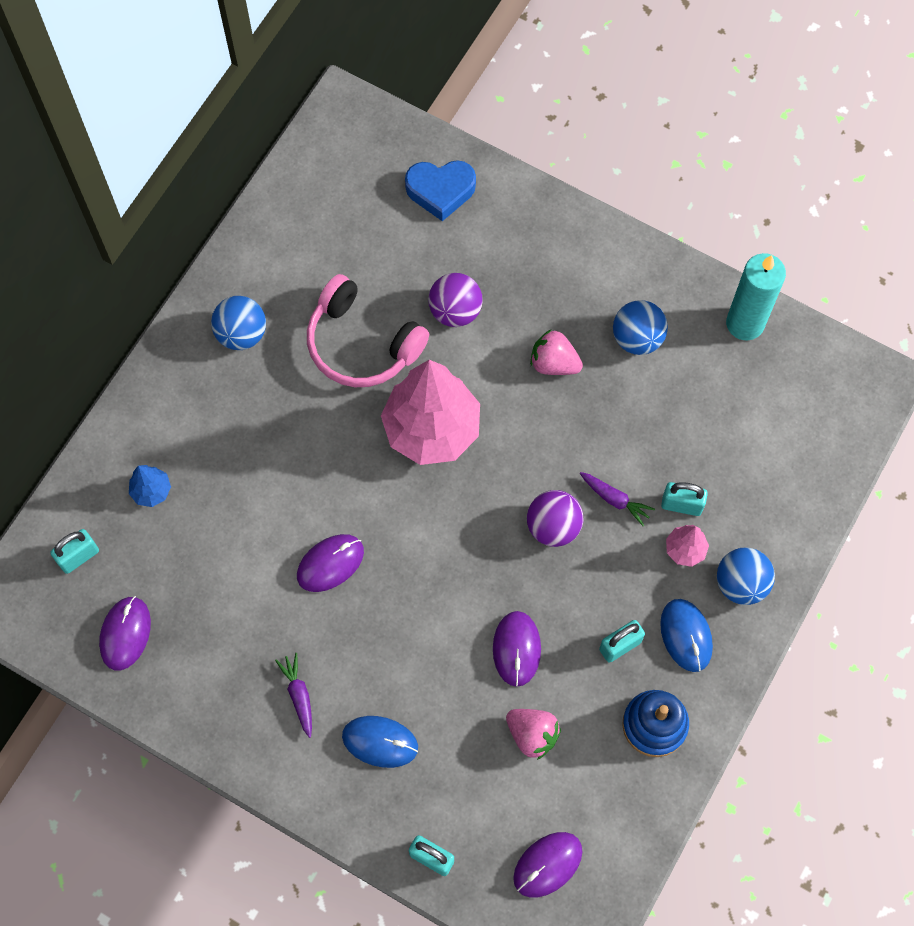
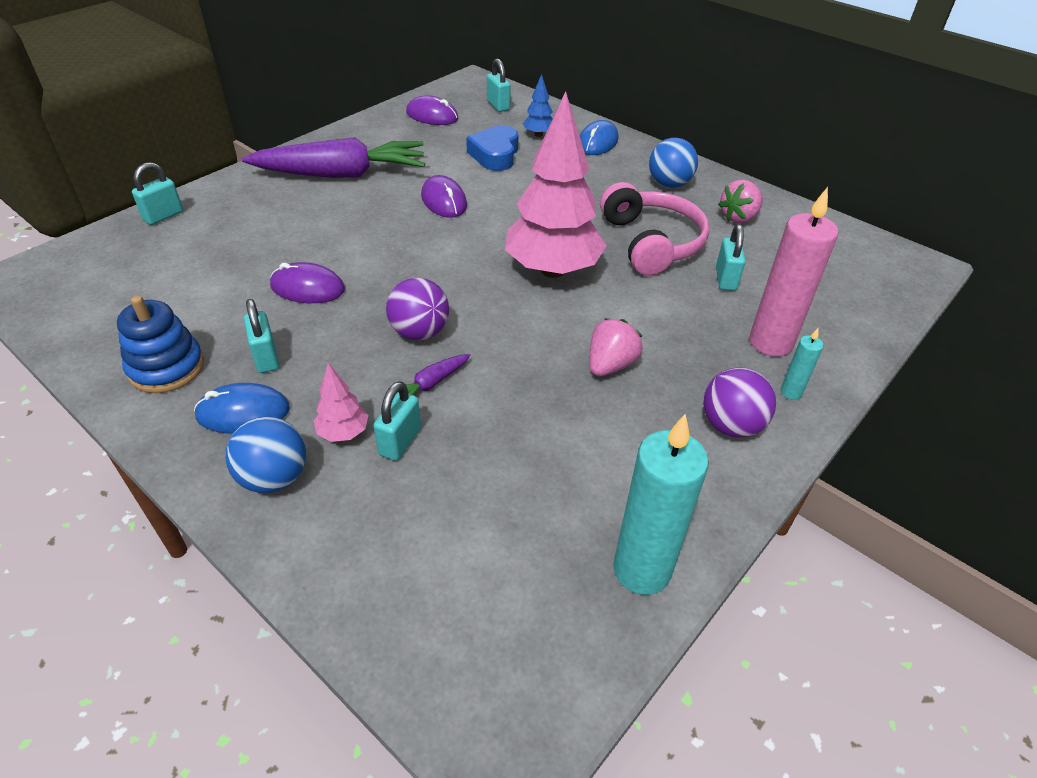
camera: 100 degrees right, 25 degrees down
(299, 695) = (341, 174): purple carrot -> purple carrot, size x2.50
(362, 343) = (651, 242): pink headphones -> pink headphones turned 120 degrees clockwise
(380, 742) = (277, 205): blue mouse -> blue mouse (597, 142)
(408, 275) = (725, 279): none -> turquoise padlock
(440, 191) = (829, 314): blue heart -> blue heart (495, 155)
(455, 311) = (682, 303): purple ball -> purple ball (731, 425)
(491, 239) = (770, 342): none -> pink candle
(532, 735) = (221, 284): pink strawberry -> pink strawberry (739, 217)
(547, 865) = (99, 274): purple mouse -> none
(550, 227) = (791, 392): none -> turquoise candle
(637, 338) = (633, 444): blue ball -> none

